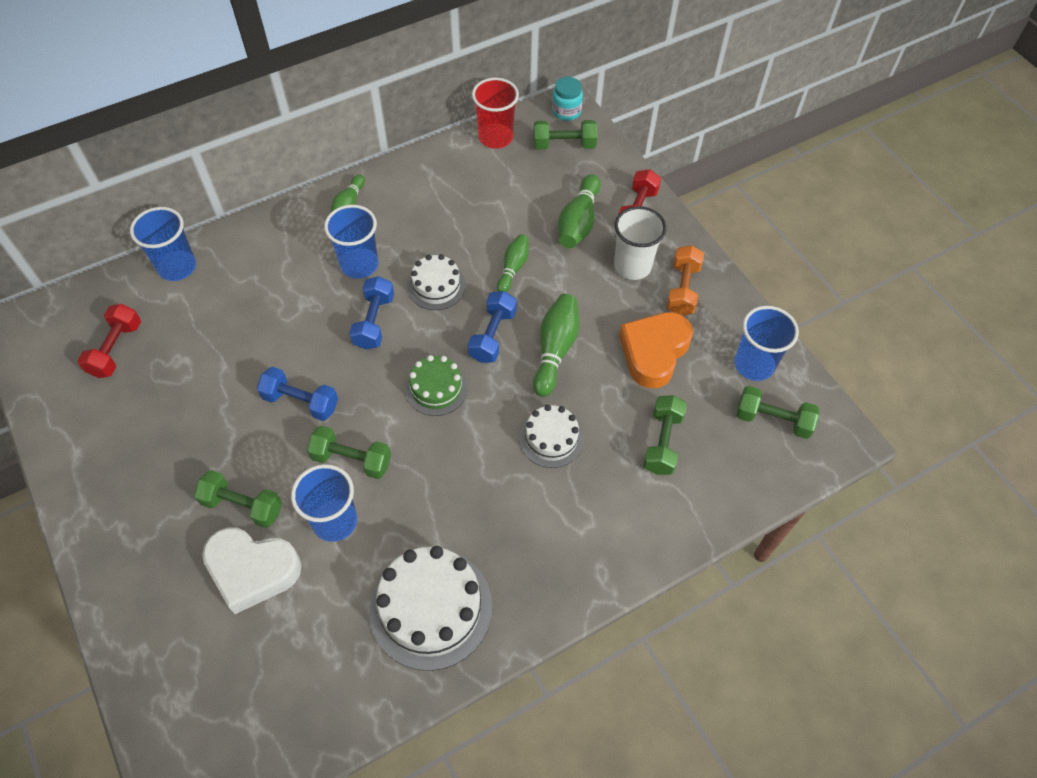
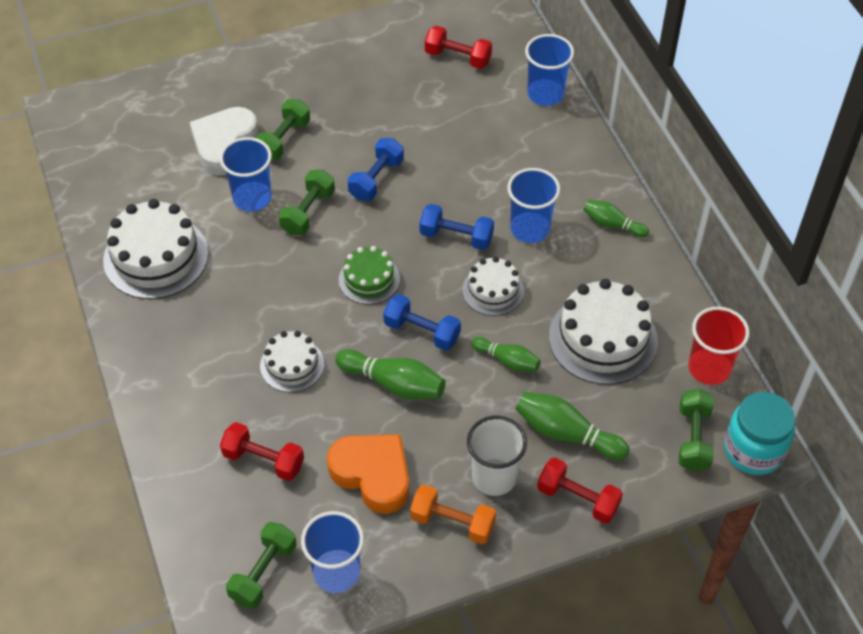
camera: 100 degrees right, 5 degrees down
(478, 204) = (603, 338): none -> white cake
(566, 111) = (753, 450): turquoise jar -> turquoise jar, size x1.60
(662, 442) = (263, 460): green dumbbell -> red dumbbell

